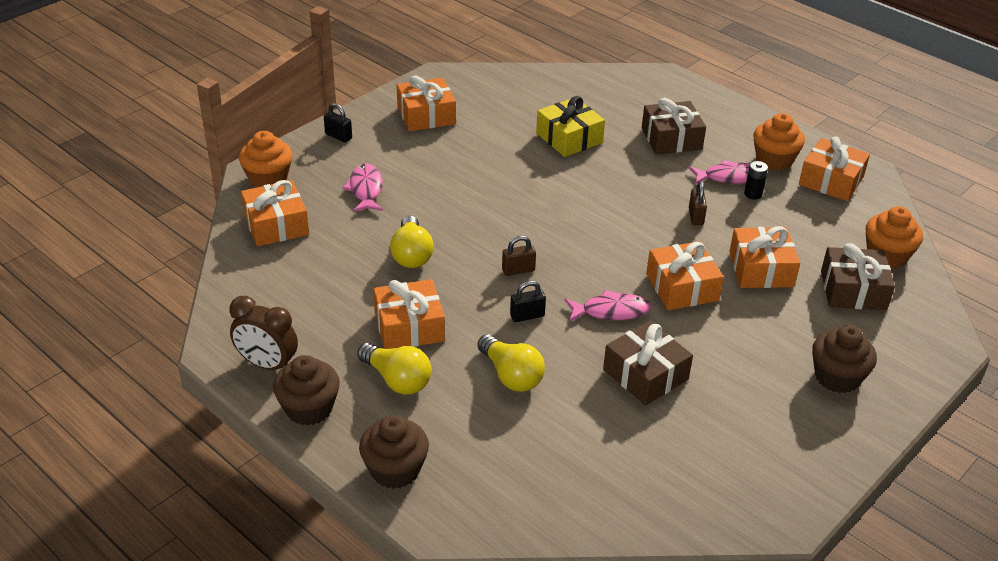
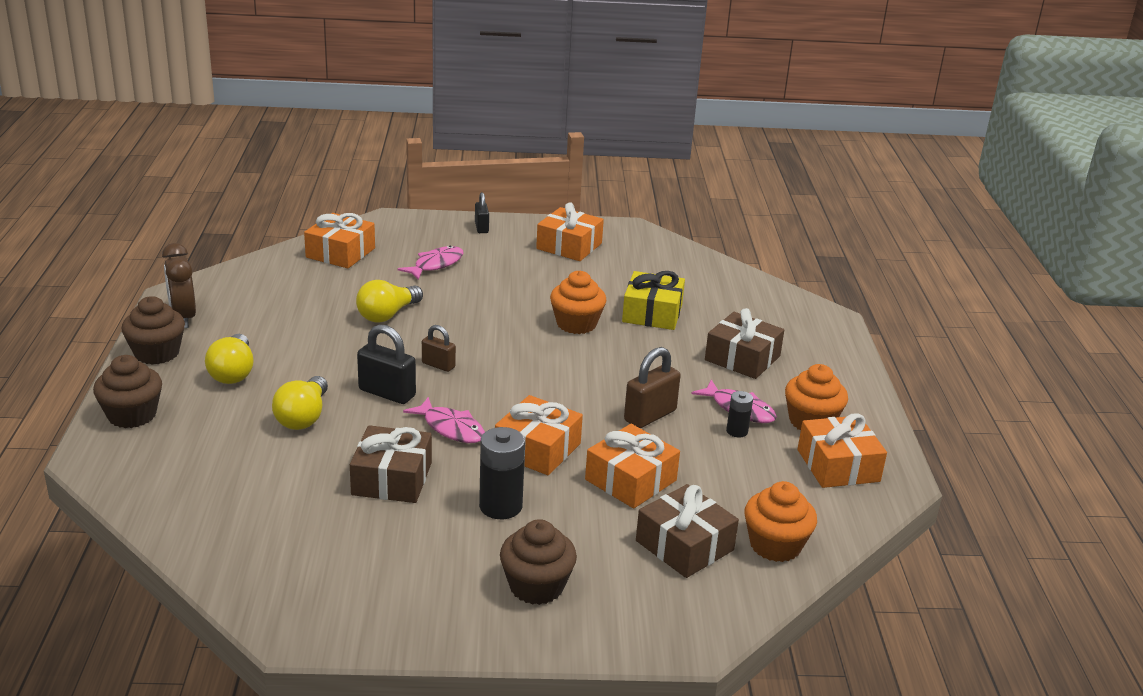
camera: 45 degrees right, 10 degrees down
(268, 179) = (388, 227): orange cupcake -> orange cupcake (576, 324)
(409, 327) = (301, 351): orange gift -> none
(527, 316) = (387, 393): black padlock -> black padlock, size x1.63
(695, 216) = (650, 416): brown padlock -> brown padlock, size x1.63
(732, 342) = (500, 506): none -> black battery

